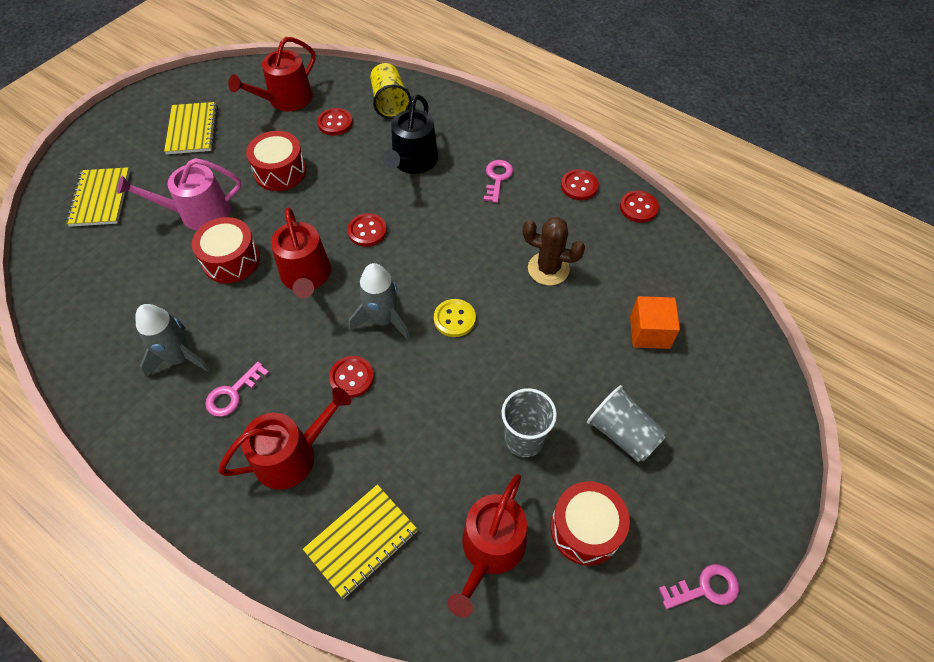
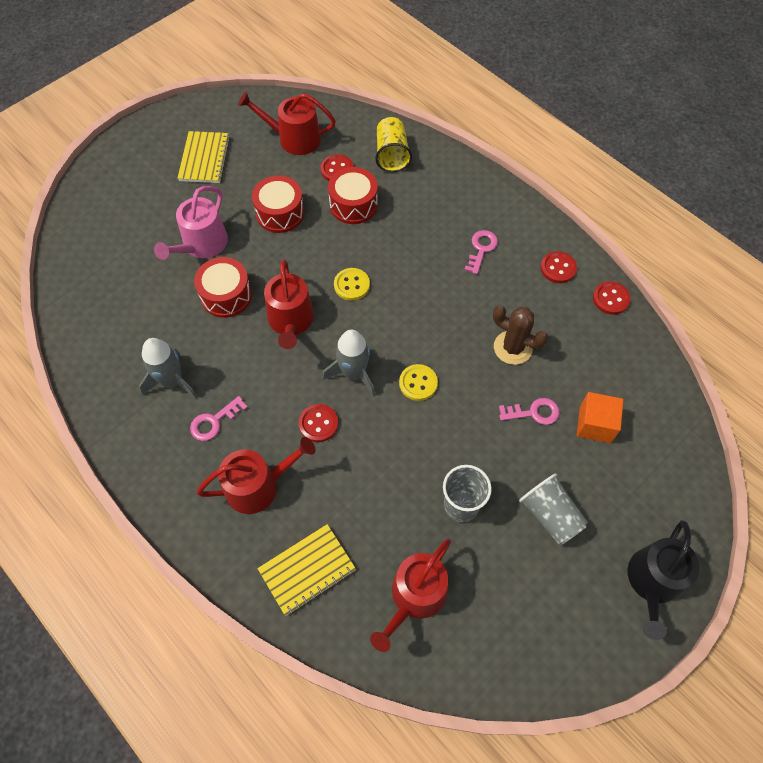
camera: 10 degrees right, 5 degrees up
(100, 198) = (116, 217): yellow notebook -> none
(198, 213) = (201, 245): pink watering can -> pink watering can turned 60 degrees counterclockwise
(286, 100) = (294, 138): red watering can -> red watering can turned 45 degrees clockwise
(367, 231) = (351, 285): red button -> yellow button
(413, 162) = (404, 220): black watering can -> black watering can (652, 582)
(585, 529) = (500, 594): red drum -> red drum (353, 204)
(705, 588) = (594, 663): pink key -> pink key (533, 412)

